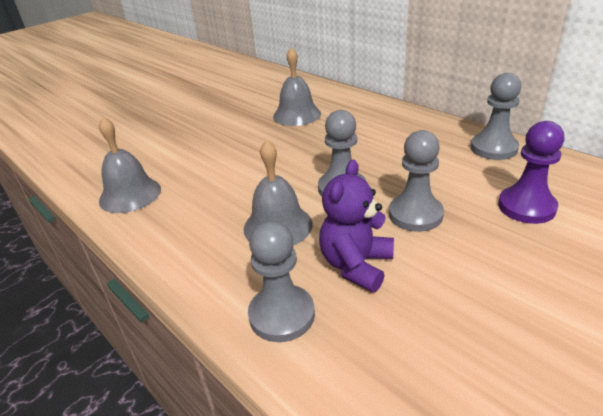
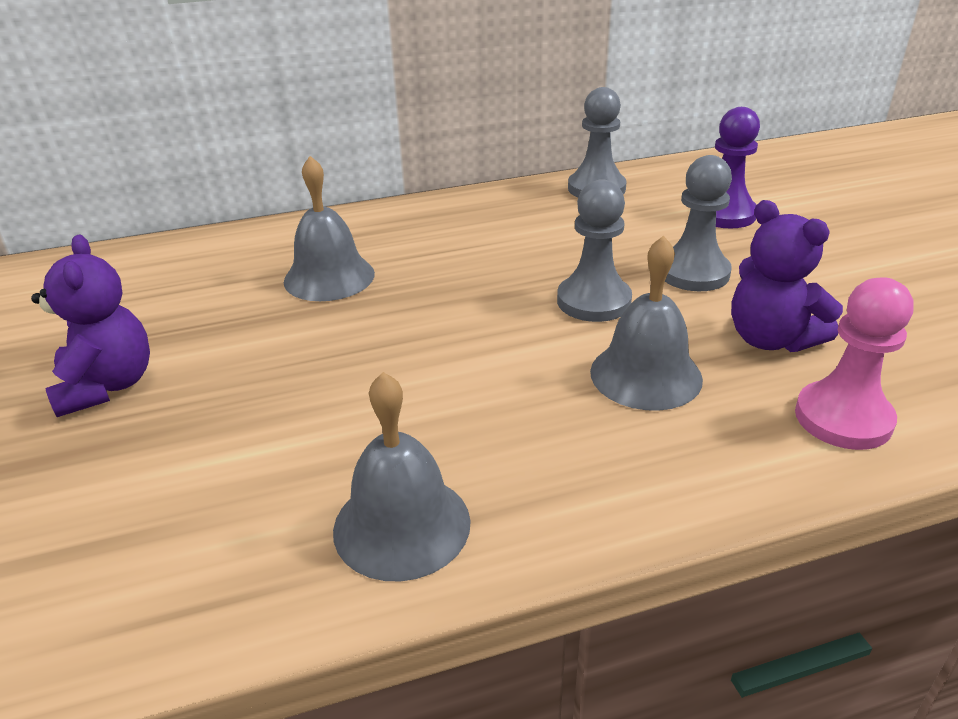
camera: 65 degrees left, 0 degrees up
(185, 109) = (107, 386): none -> purple teddy bear
(282, 315) = (843, 418): grey pawn -> pink pawn

